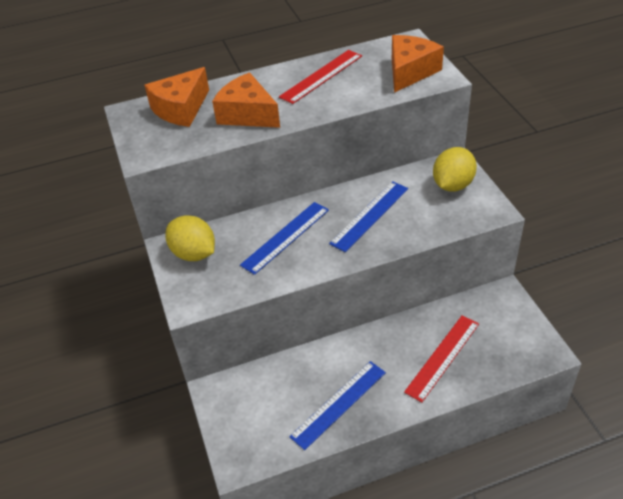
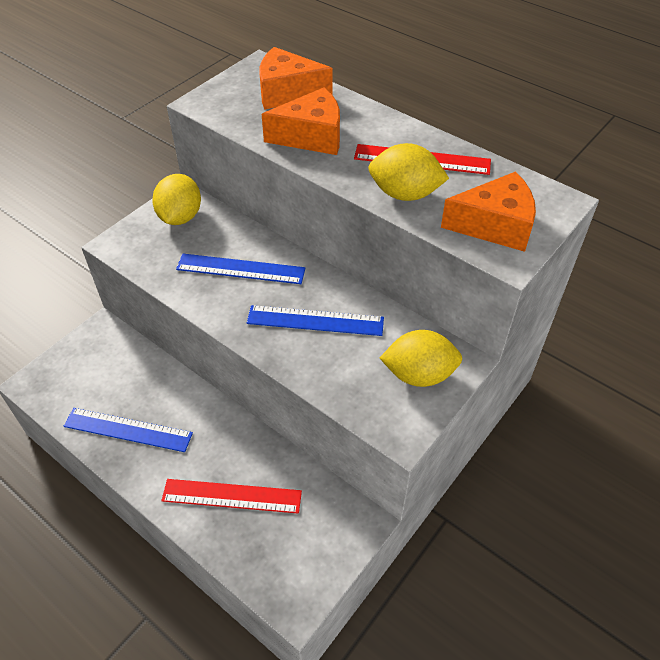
camera: 55 degrees right, 5 degrees up
(247, 114) = (311, 136): orange cheese -> orange cheese turned 75 degrees clockwise
(349, 95) = (405, 194): none -> yellow lemon

